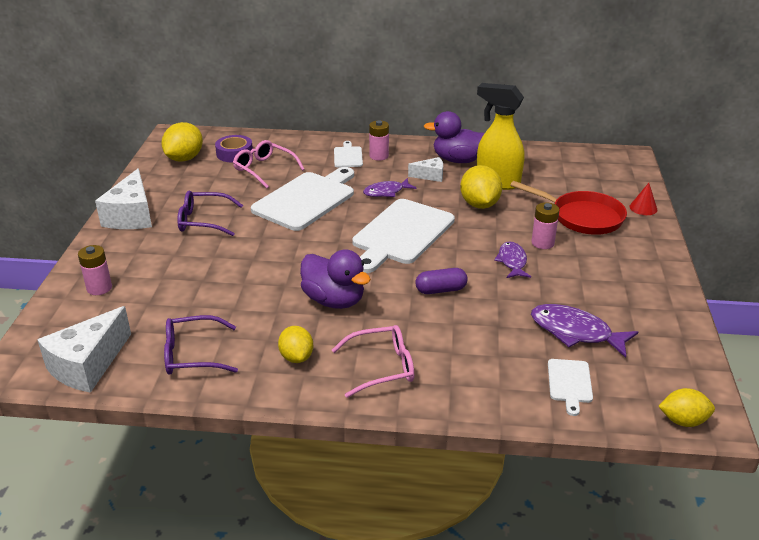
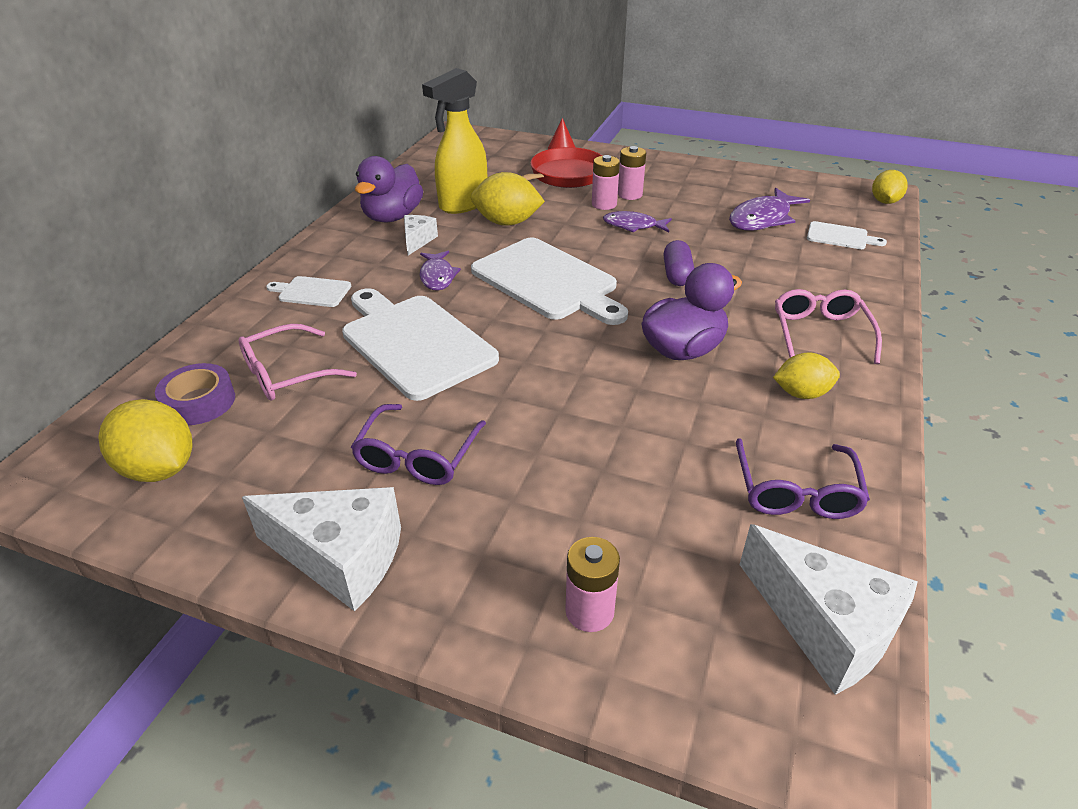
camera: 75 degrees left, 5 degrees up
(379, 156) = (333, 268): pink battery -> pink battery (630, 194)

